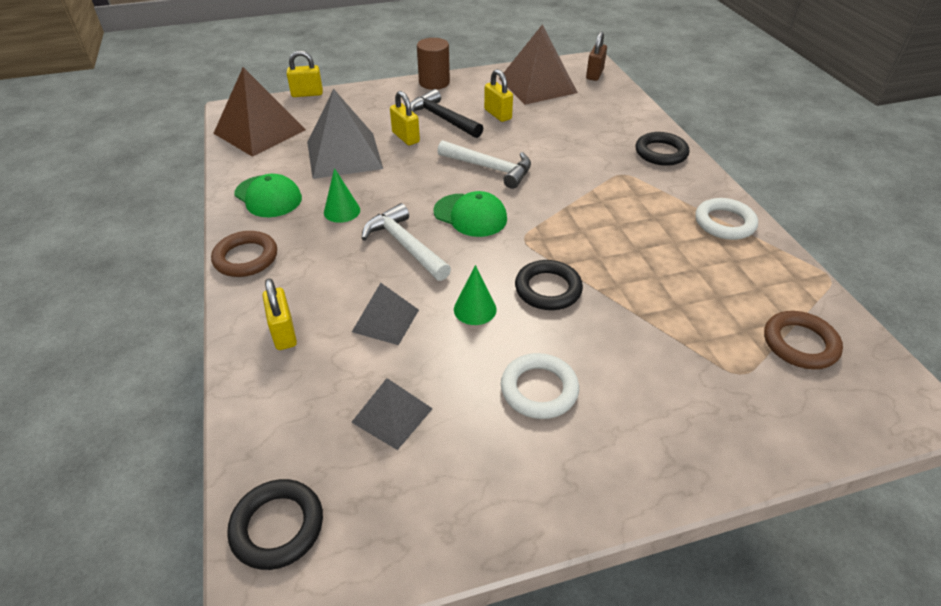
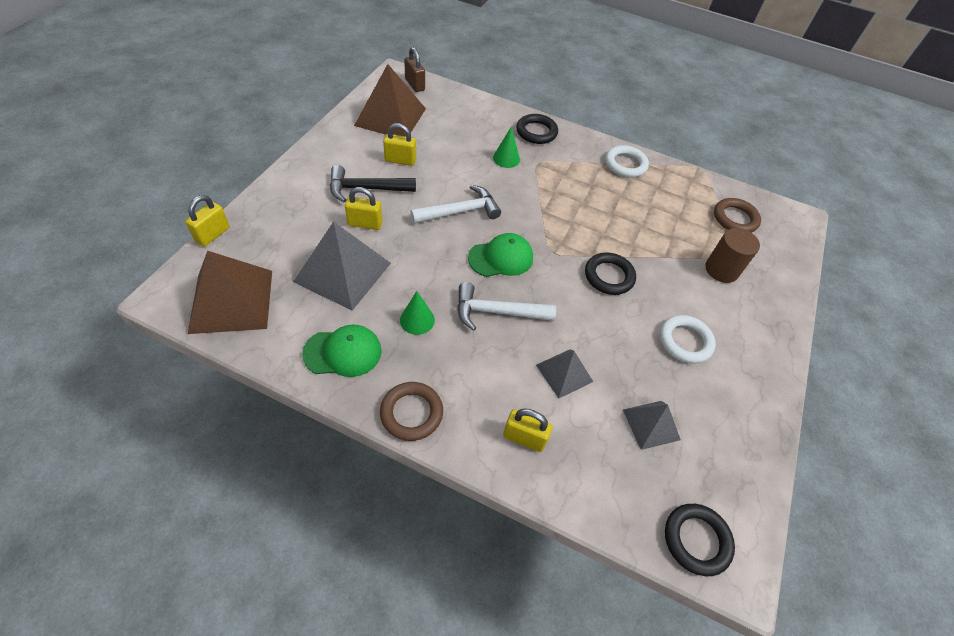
camera: 55 degrees left, 10 degrees up
(434, 82) = (309, 157): brown cylinder -> brown cylinder (721, 270)
(475, 309) = (595, 322): green cone -> green cone (506, 158)

